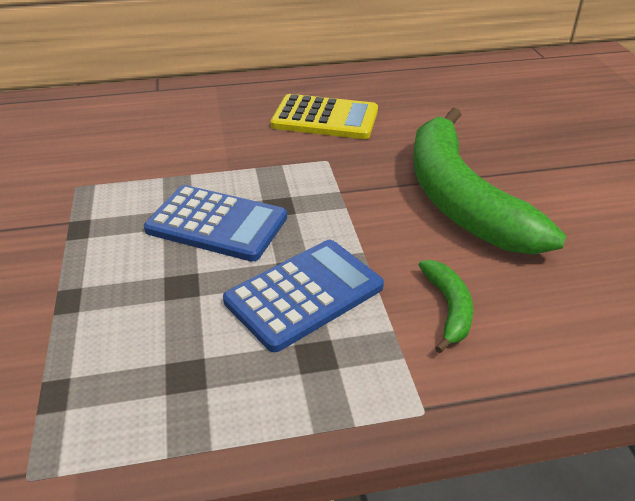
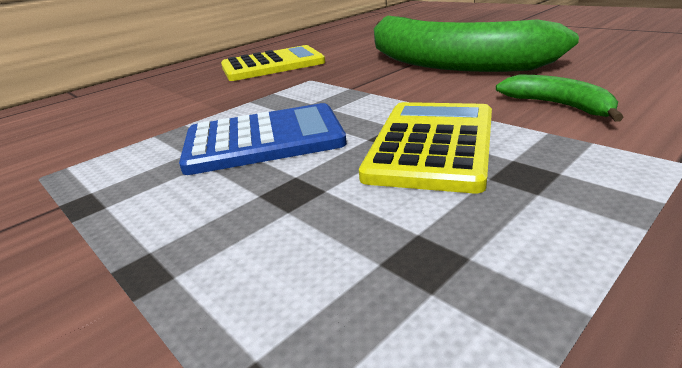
camera: 30 degrees left, 10 degrees down
(304, 294) = (432, 145): blue calculator -> yellow calculator

